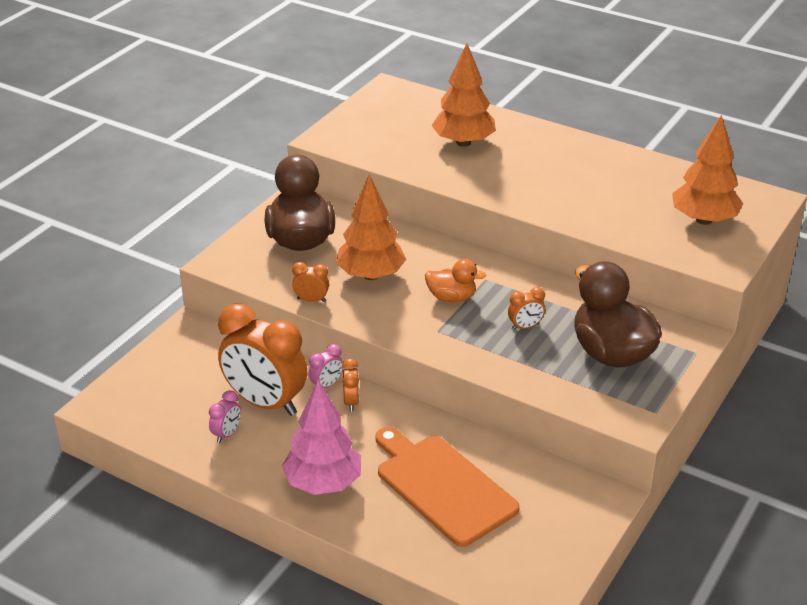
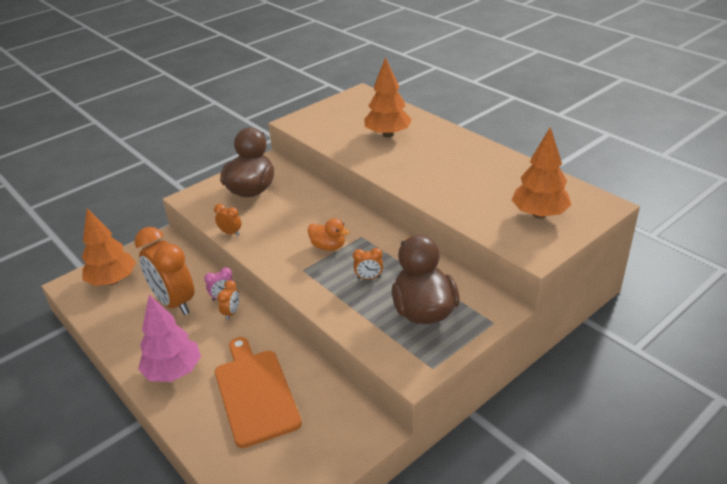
camera: 20 degrees right, 0 degrees up
(226, 434) = (135, 320): pink clock -> none
(371, 275) = (282, 221): orange tree -> orange tree (113, 280)

